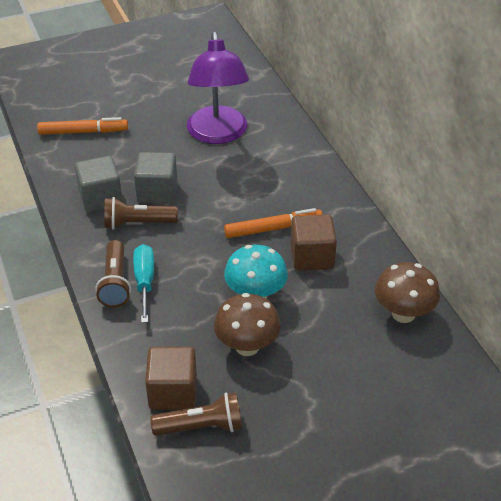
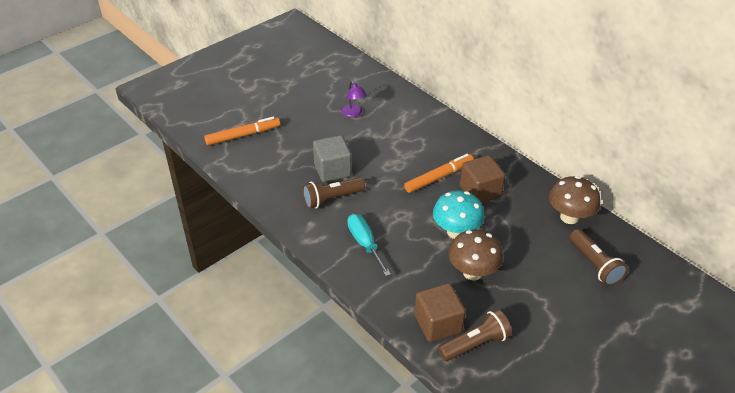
camera: 20 degrees left, 0 degrees up
(100, 198) = (289, 185): grey cube -> none
(115, 283) = (342, 250): brown flashlight -> brown flashlight (594, 264)
(218, 134) = (353, 113): purple lamp -> purple lamp, size x0.41

